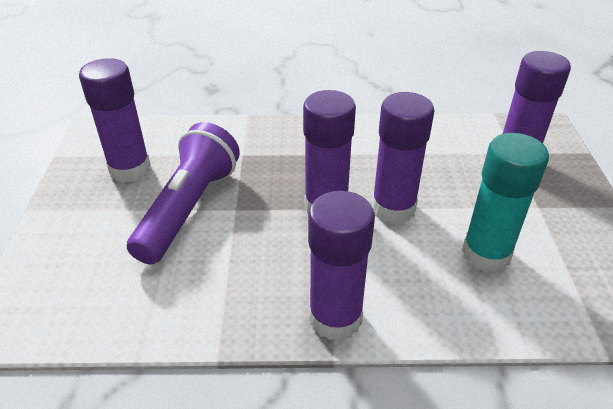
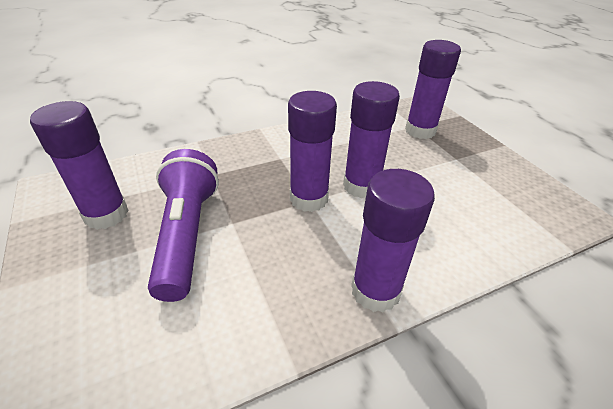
camera: 25 degrees left, 0 degrees up
(486, 254) = (448, 202): turquoise glue stick -> none

